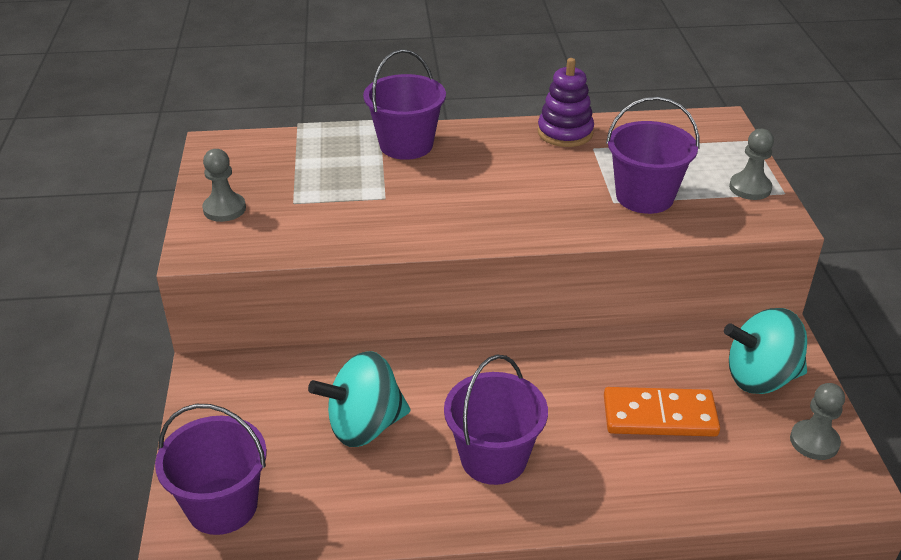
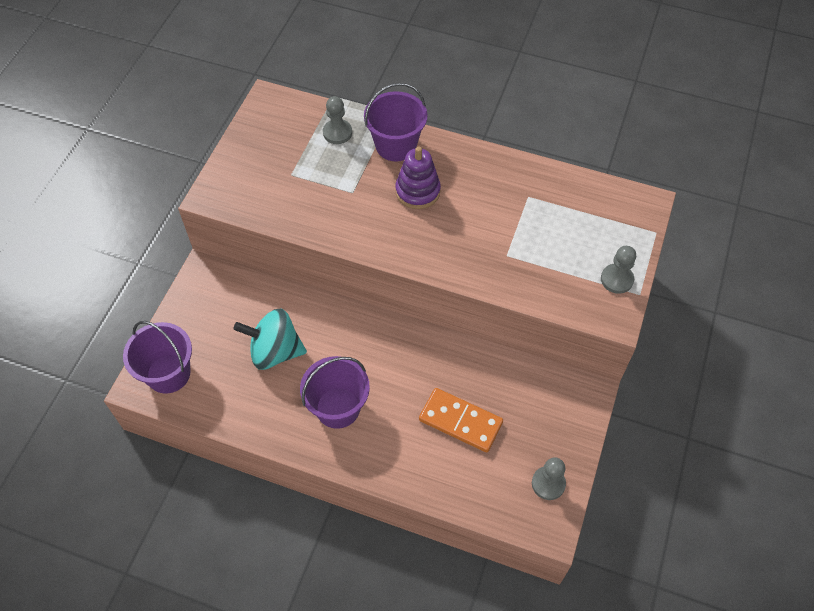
camera: 25 degrees right, 20 degrees up
(224, 209) = (245, 164): grey pawn -> grey pawn (337, 133)
(565, 133) = (517, 173): purple stacking toy -> purple stacking toy (417, 191)
(644, 197) = (532, 259): purple bucket -> none
(760, 378) = (549, 421): turquoise spinning top -> none

